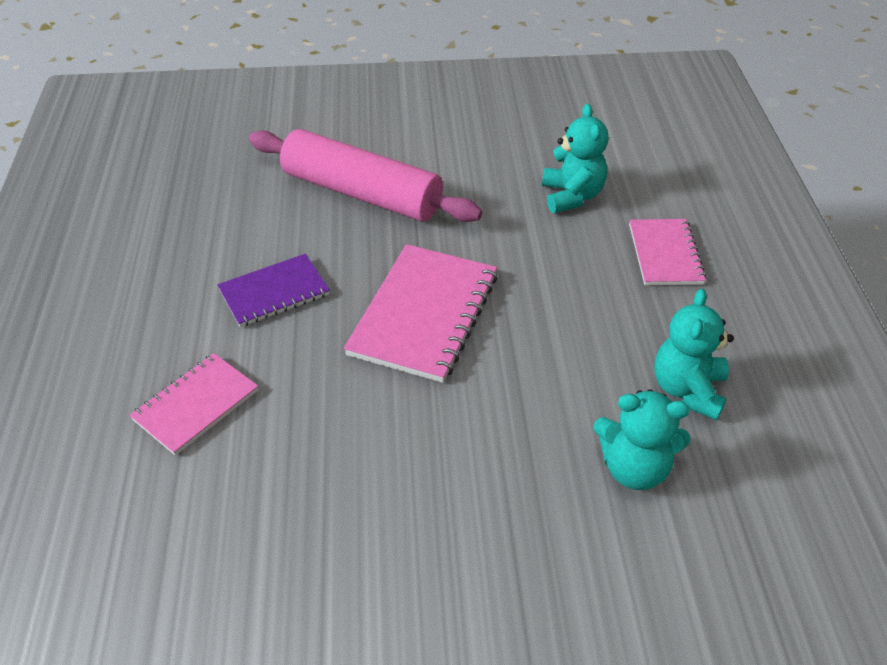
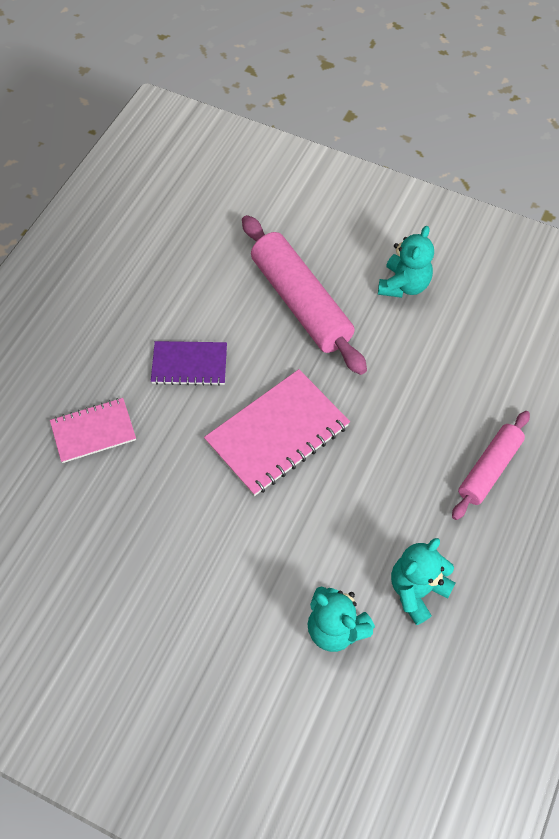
camera: 30 degrees right, 15 degrees up
(571, 196) = (456, 380): turquoise teddy bear -> turquoise teddy bear (403, 285)
(665, 254) = (489, 469): pink notebook -> pink rolling pin

